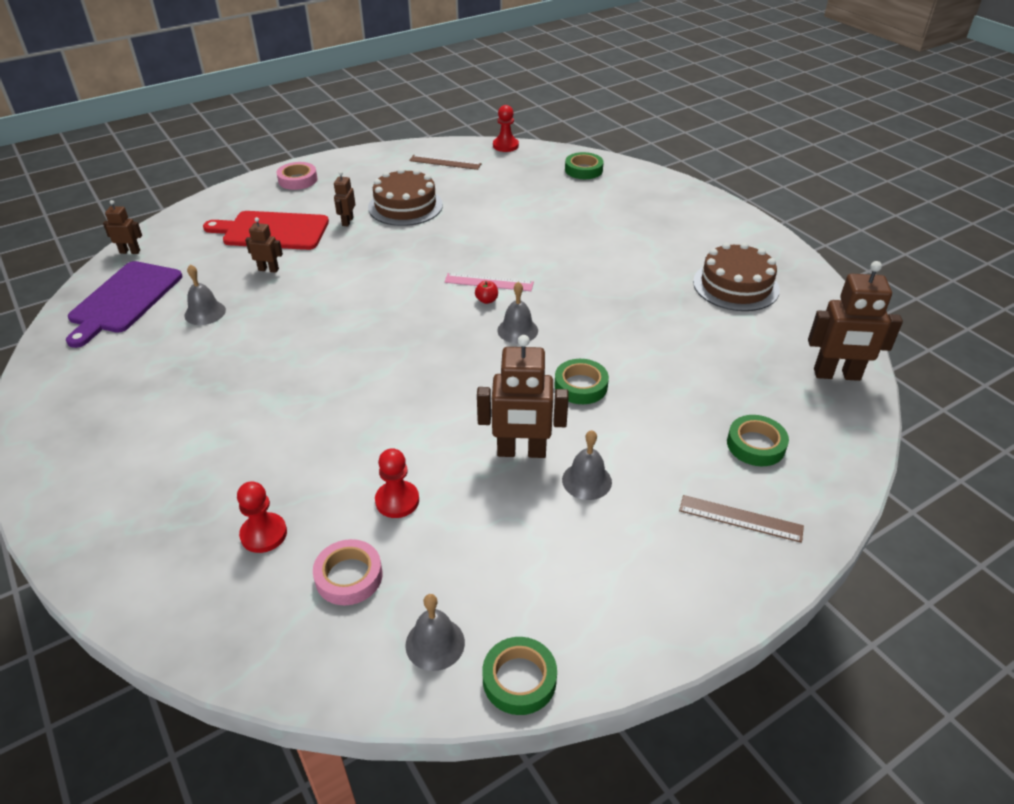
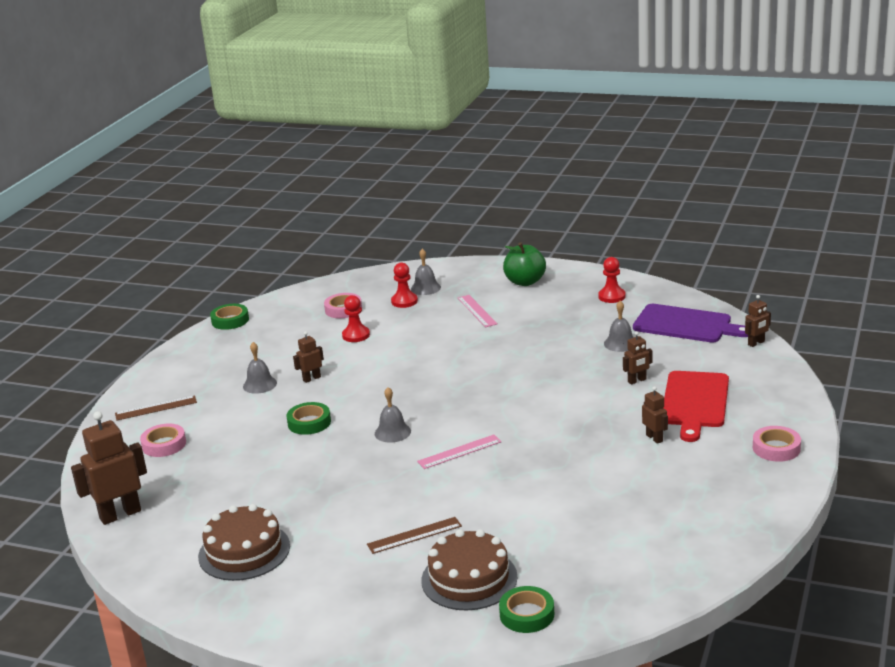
camera: 145 degrees right, 15 degrees down
(102, 467) = (525, 282): none -> green apple
(124, 300) = (686, 324): purple cutting board -> purple cutting board turned 135 degrees clockwise
(226, 449) = (477, 311): none -> pink ruler
(272, 231) = (695, 402): red cutting board -> red cutting board turned 135 degrees clockwise
(405, 206) = (634, 475): brown cake -> brown cake (469, 579)
(435, 643) = (278, 312): grey bell -> grey bell (425, 288)
(445, 162) = (685, 541): brown ruler -> brown ruler (414, 535)
(486, 300) = (442, 439): red apple -> none
(505, 146) = (662, 602): red pawn -> red pawn (612, 296)
(521, 452) = (311, 378): brown robot -> brown robot, size x0.52
(755, 445) = (164, 444): green tape -> pink tape

